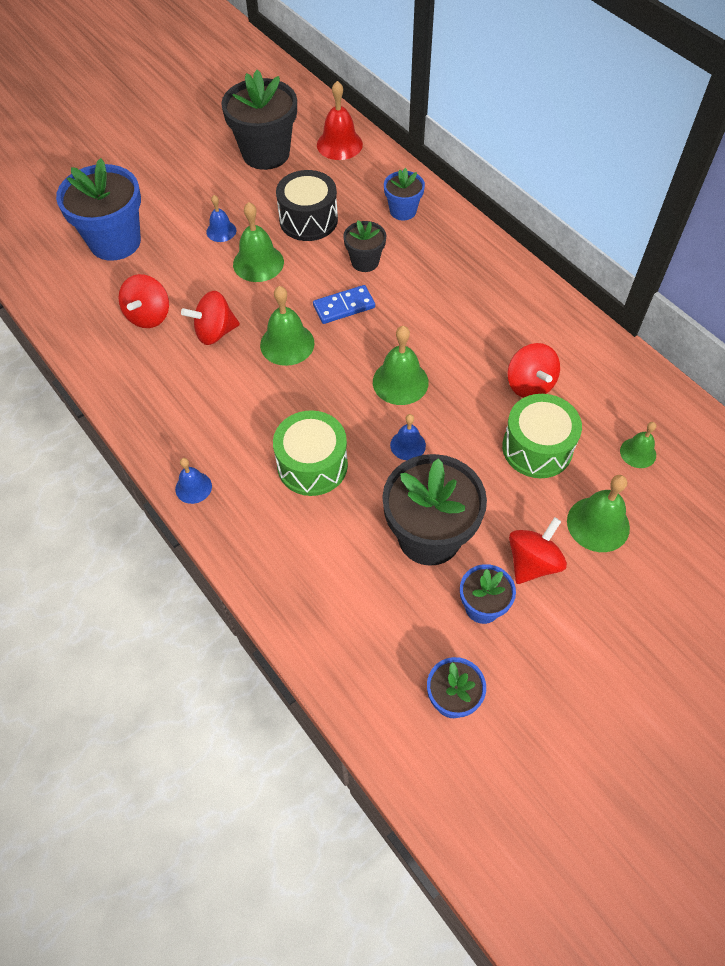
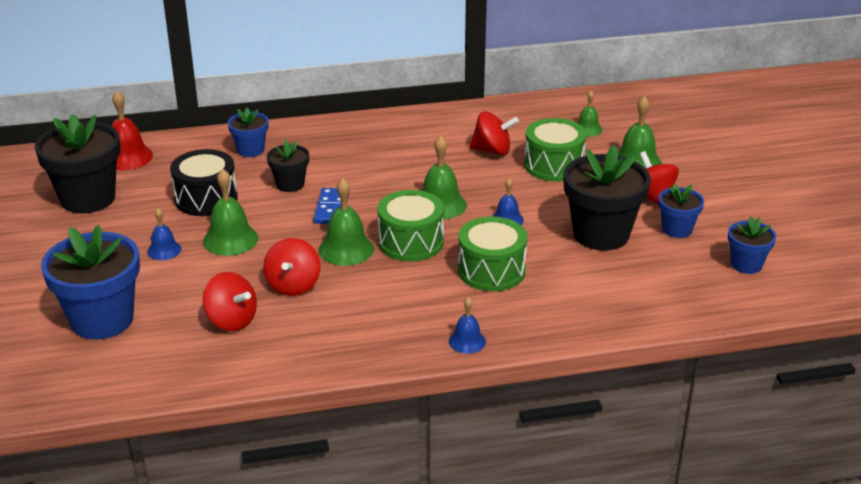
camera: 65 degrees left, 25 degrees down
(324, 385) = (411, 242): none -> green drum

